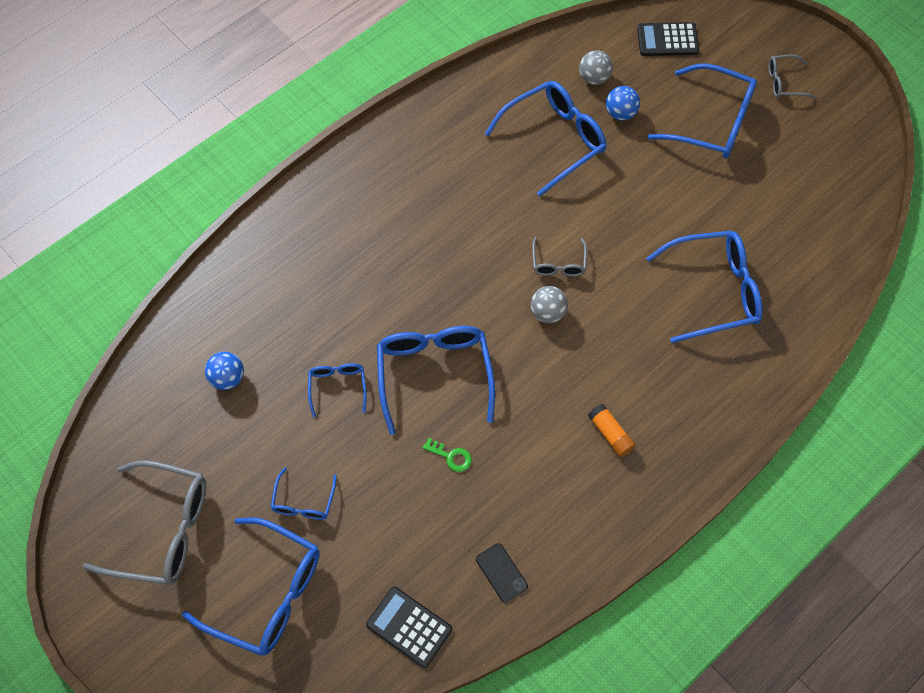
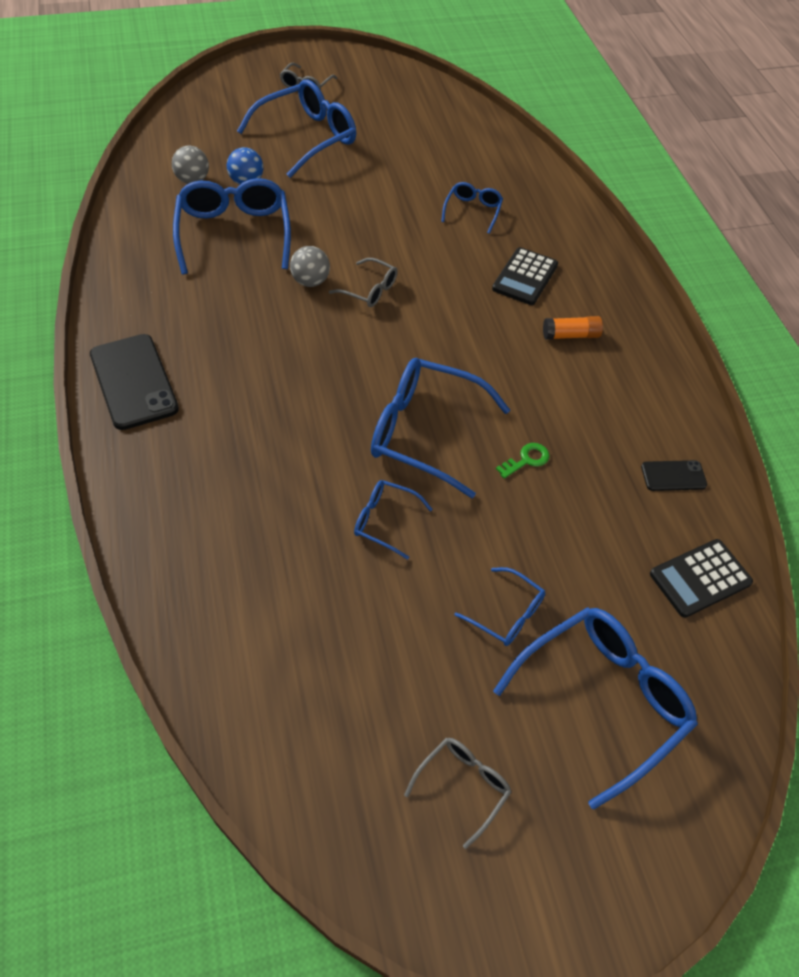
camera: 65 degrees left, 10 degrees down
(163, 530) = (463, 786): grey glasses -> grey glasses, size x0.51
(228, 378) = (300, 625): blue ball -> none
(365, 169) = (134, 381): none -> black phone
(547, 313) = (417, 320): grey ball -> grey ball (310, 281)
(667, 40) = (199, 123): black calculator -> black calculator (525, 277)
(714, 291) = (473, 211): blue glasses -> blue glasses, size x0.51

